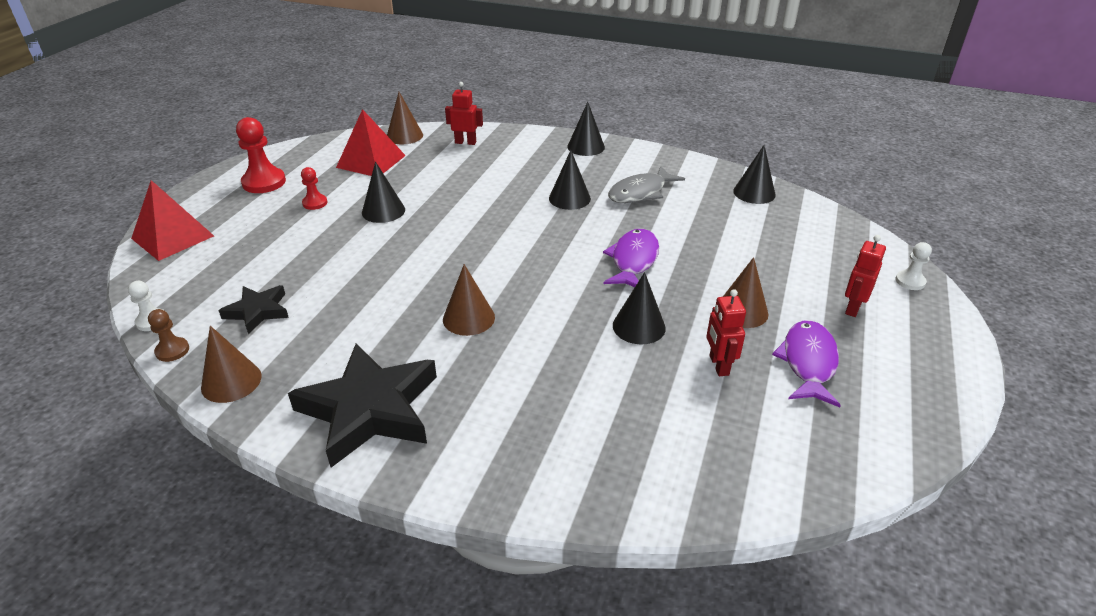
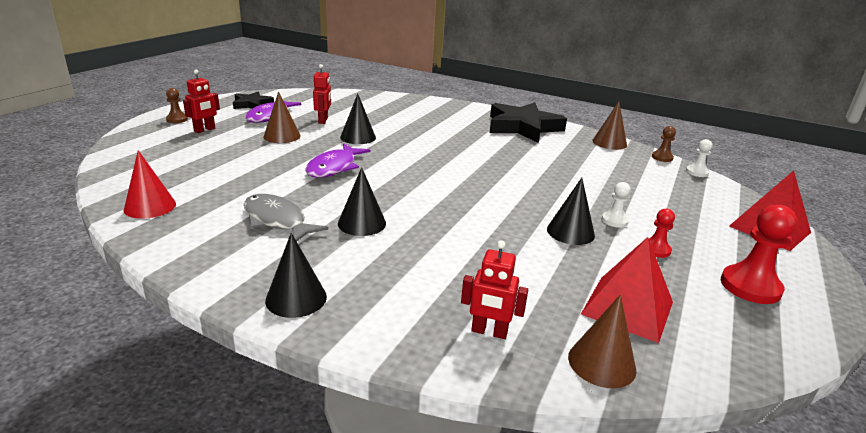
camera: 175 degrees left, 10 degrees down
(258, 311) = (625, 169): black star -> black star (252, 104)
(468, 318) = (472, 152): brown cone -> none
(640, 193) = (277, 220): grey fish -> grey fish turned 105 degrees counterclockwise
(754, 193) = (150, 206): black cone -> red cone
(910, 281) = (138, 136): white pawn -> white pawn (614, 221)
(922, 327) = (177, 119): none -> brown pawn

